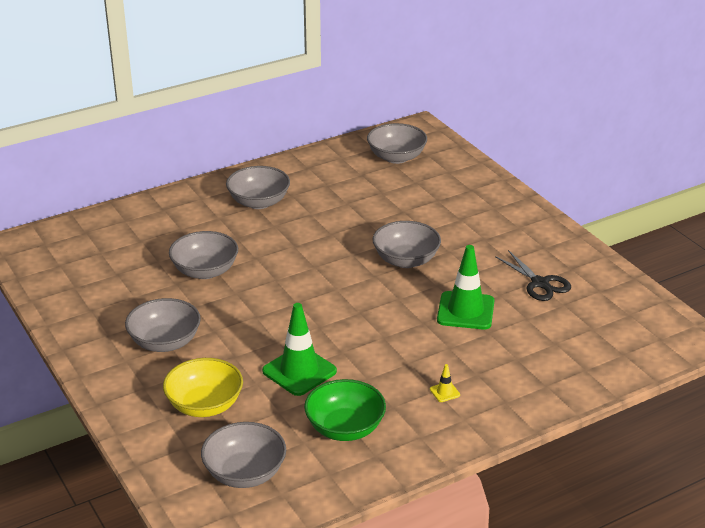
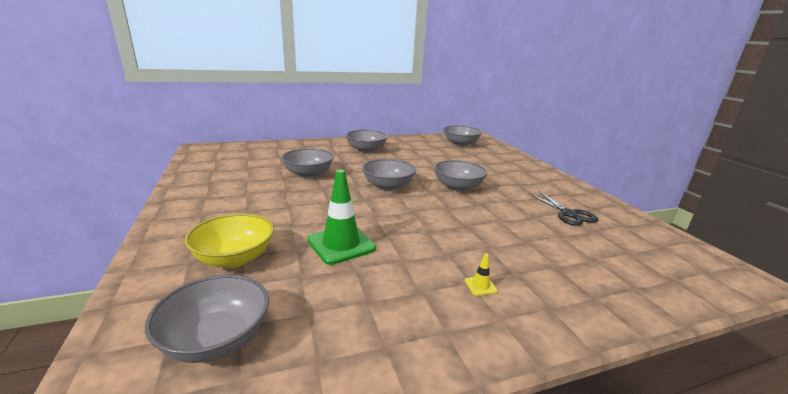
camera: 10 degrees right, 10 degrees down
(165, 342) = (244, 207): grey bowl -> grey bowl (388, 186)
(345, 428) = (361, 305): green bowl -> none
(465, 311) = (504, 223): green traffic cone -> none

